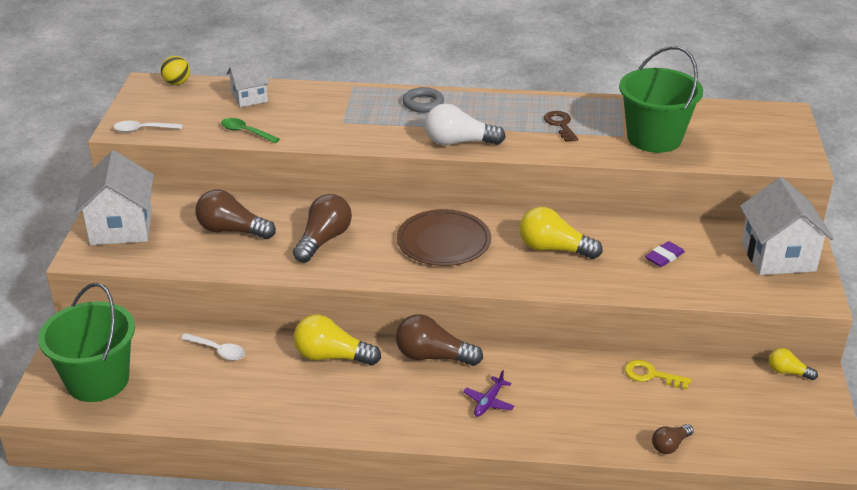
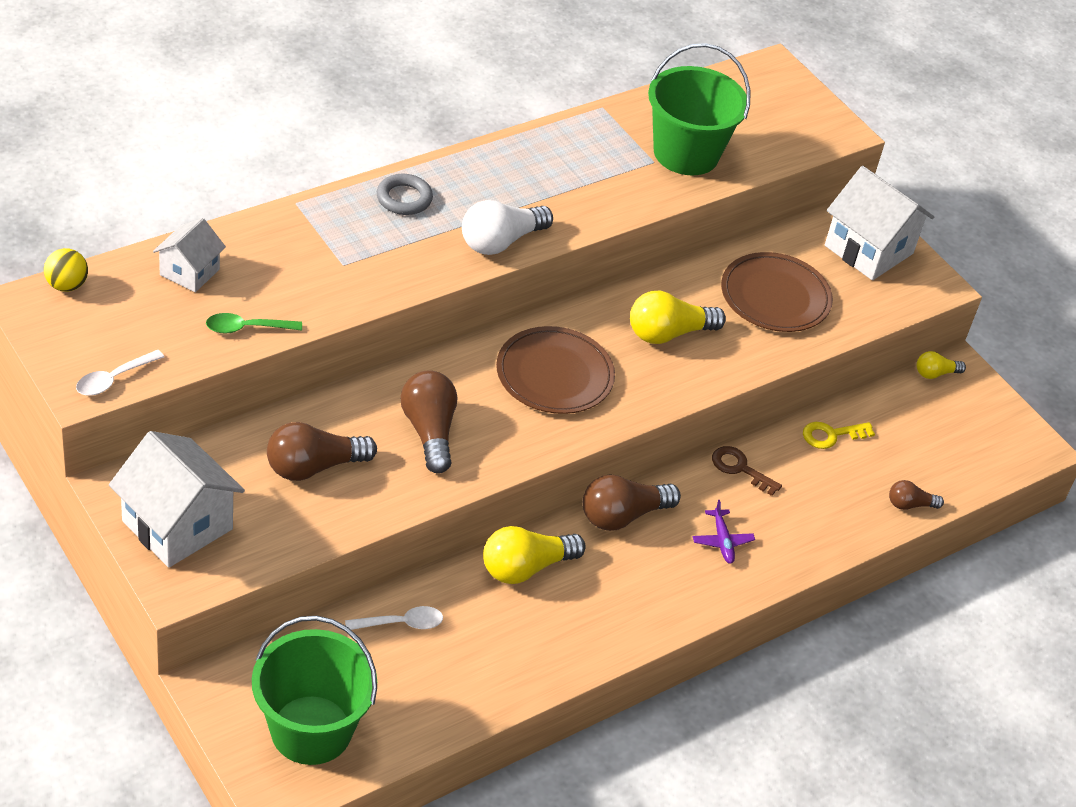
camera: 45 degrees left, 10 degrees up
(560, 125) = (579, 172): brown key -> brown key (740, 469)
(664, 257) = (775, 296): purple eraser -> brown plate
(670, 445) = (909, 504): brown light bulb -> brown light bulb turned 75 degrees clockwise

